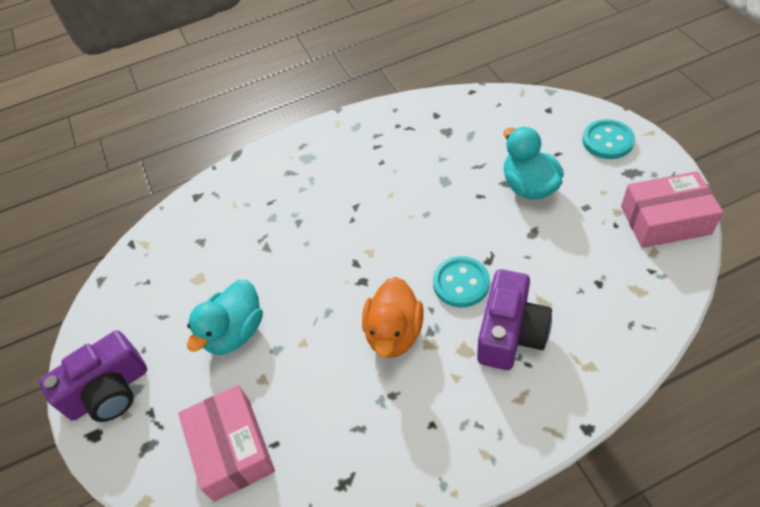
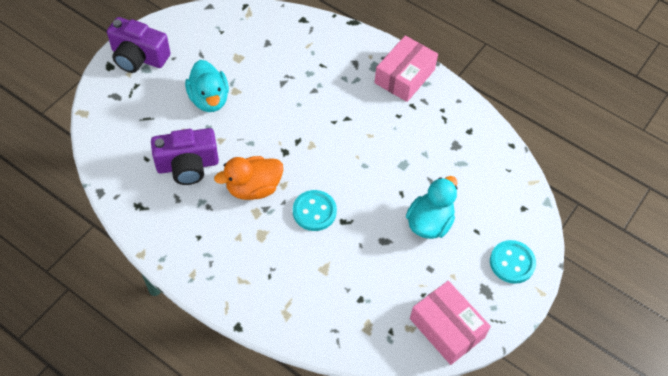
camera: 50 degrees right, 5 degrees up
(232, 449) = (133, 139): pink box -> pink box (404, 76)
(235, 332) = (209, 99): turquoise duck -> turquoise duck turned 105 degrees counterclockwise
(510, 333) = (288, 257): purple camera -> purple camera (187, 165)

